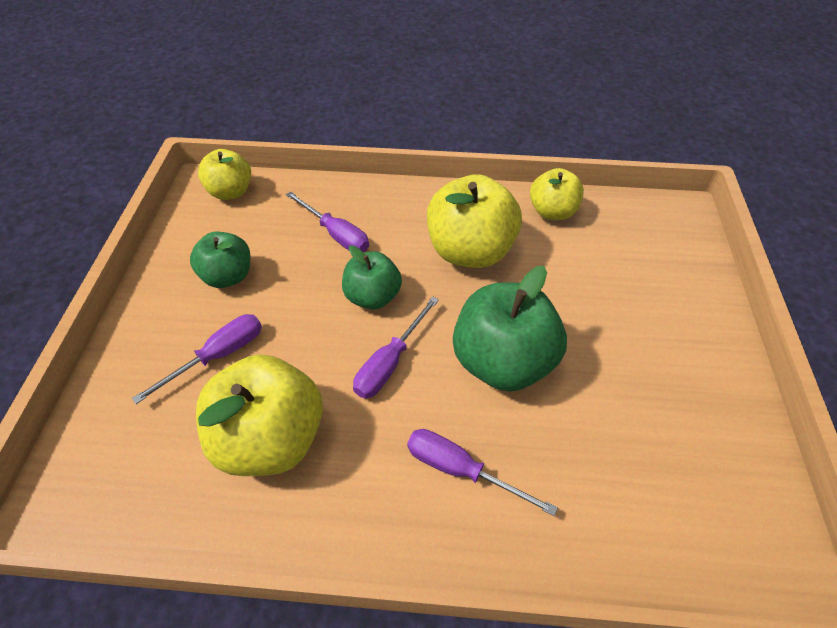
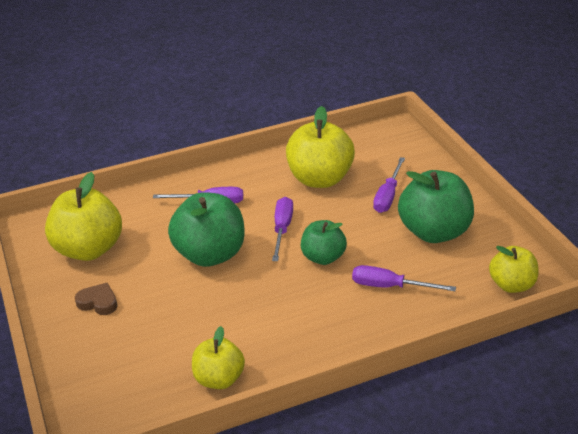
camera: 155 degrees right, 15 degrees down
(228, 276) = (434, 232): green apple -> green apple, size x1.66
(470, 251) = (273, 315): yellow apple -> yellow apple (89, 249)
(666, 348) = (98, 302): none -> brown heart

